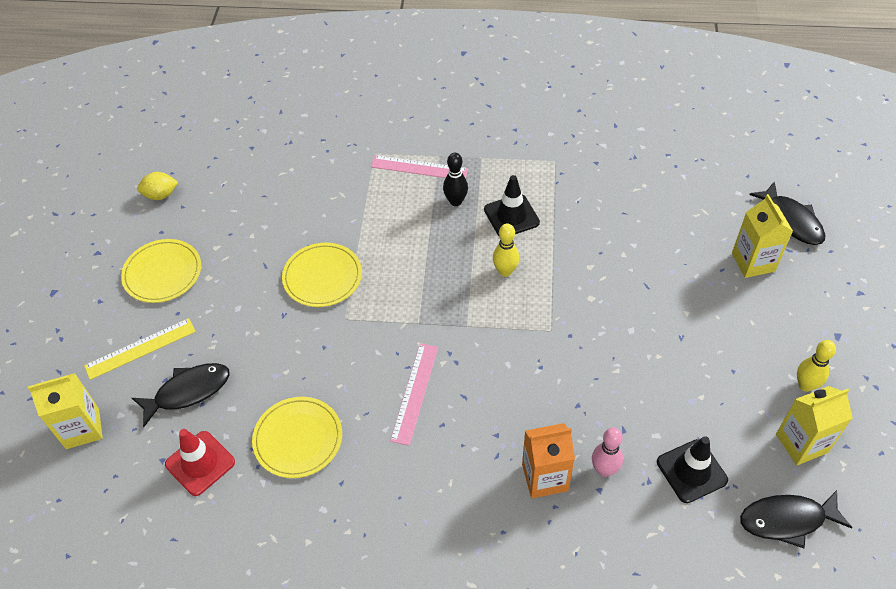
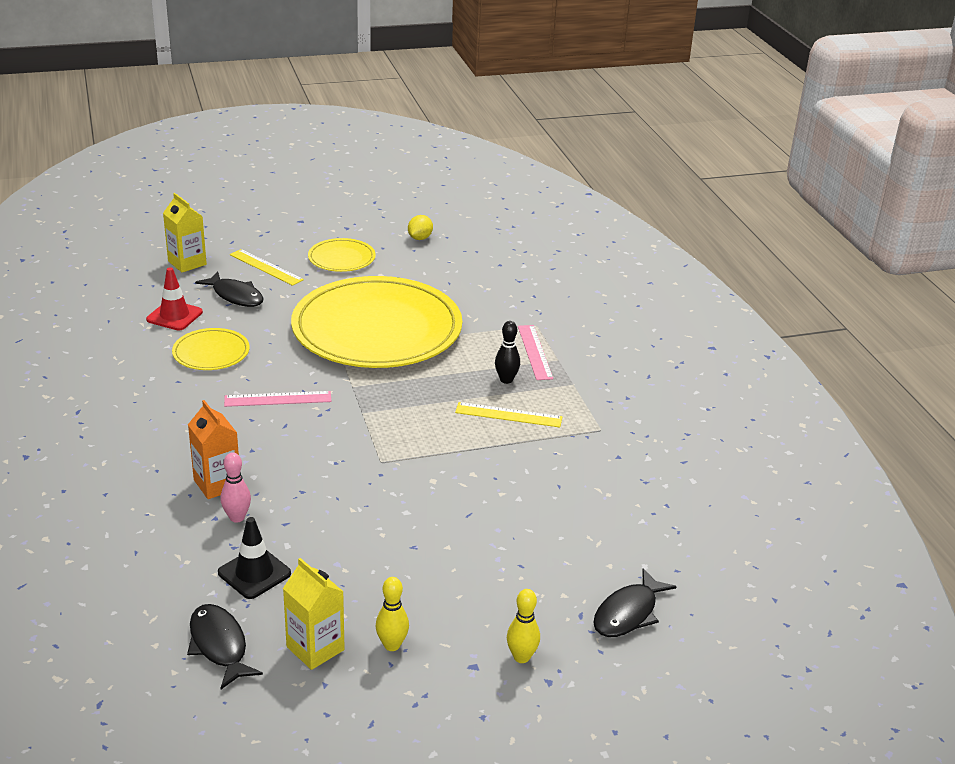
camera: 65 degrees right, 20 degrees down
(161, 195) = (420, 238): yellow lemon -> yellow lemon turned 60 degrees clockwise
(322, 277) = (377, 329): yellow plate -> yellow plate, size x2.32
(505, 271) = (437, 423): yellow bowling pin -> yellow bowling pin (521, 657)
(511, 216) = (508, 415): black traffic cone -> yellow ruler
(753, 262) = (545, 588): yellow carton -> none

